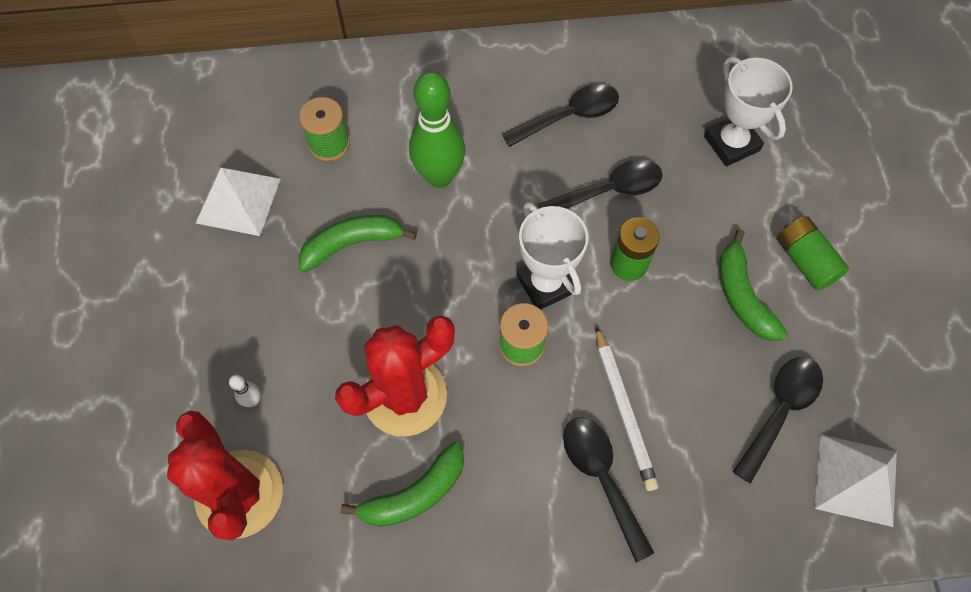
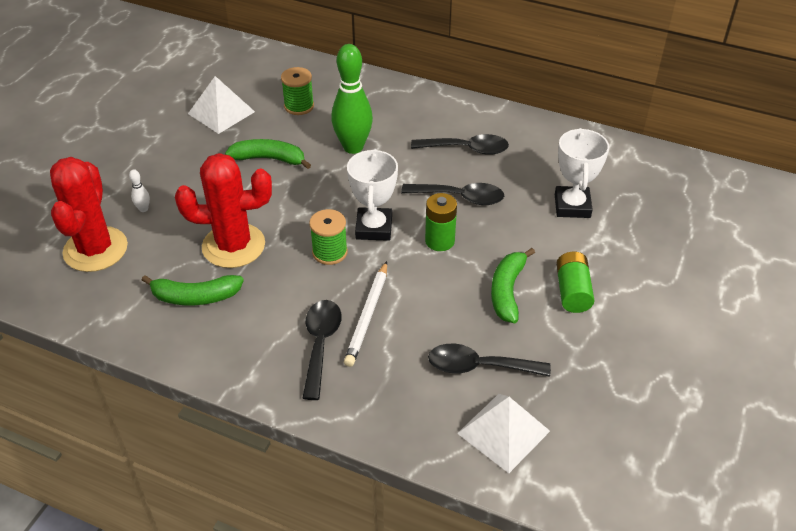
camera: 30 degrees right, 20 degrees down
(780, 411) = (479, 366): black spoon -> black spoon turned 150 degrees counterclockwise

